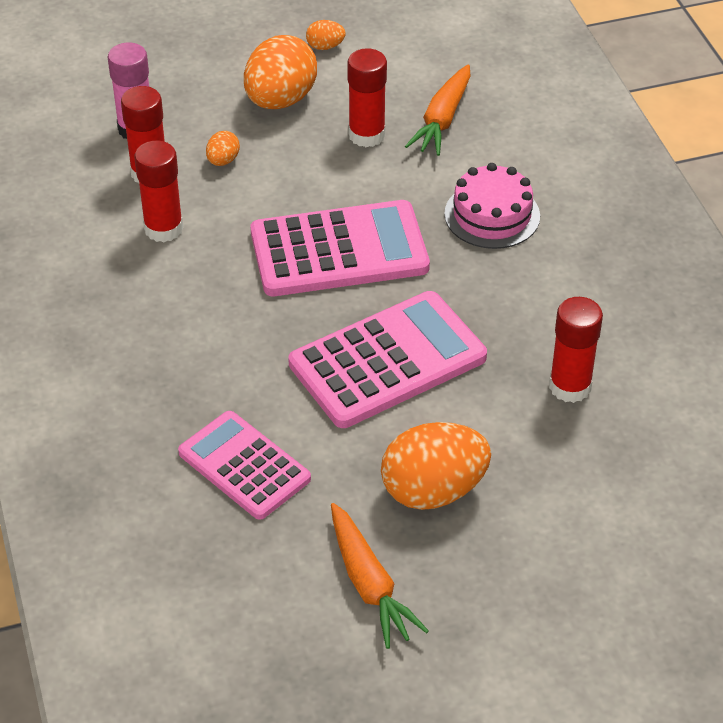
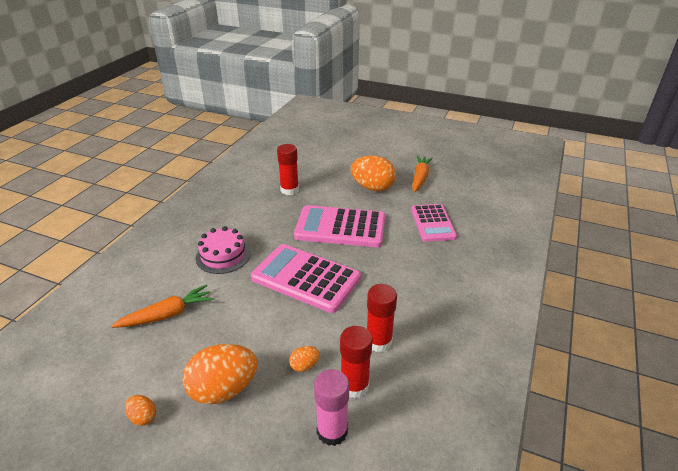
camera: 140 degrees left, 10 degrees down
(367, 135) = (213, 330): red glue stick -> none

